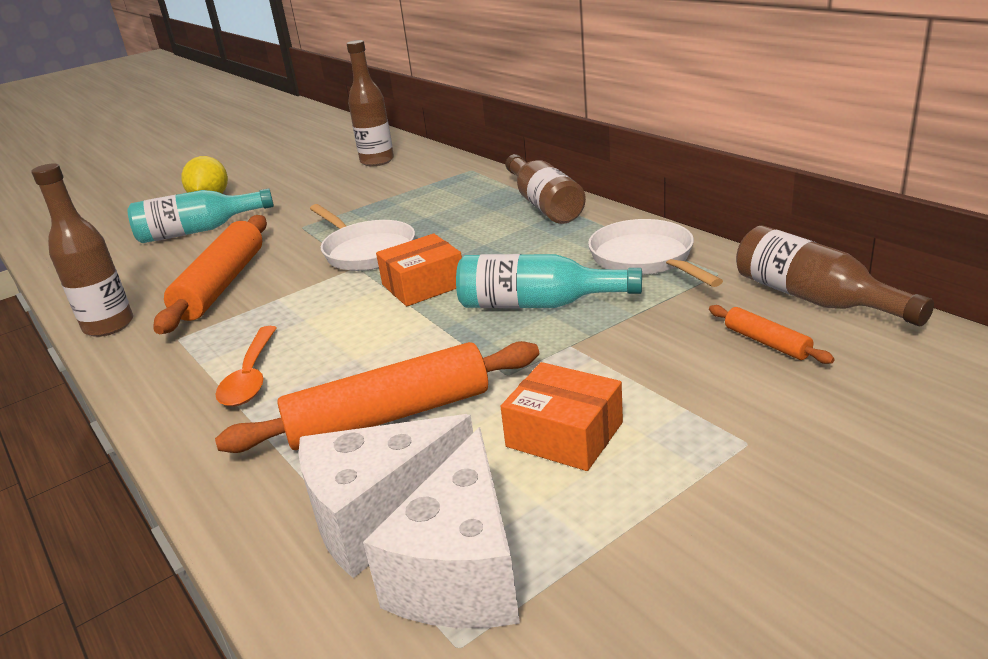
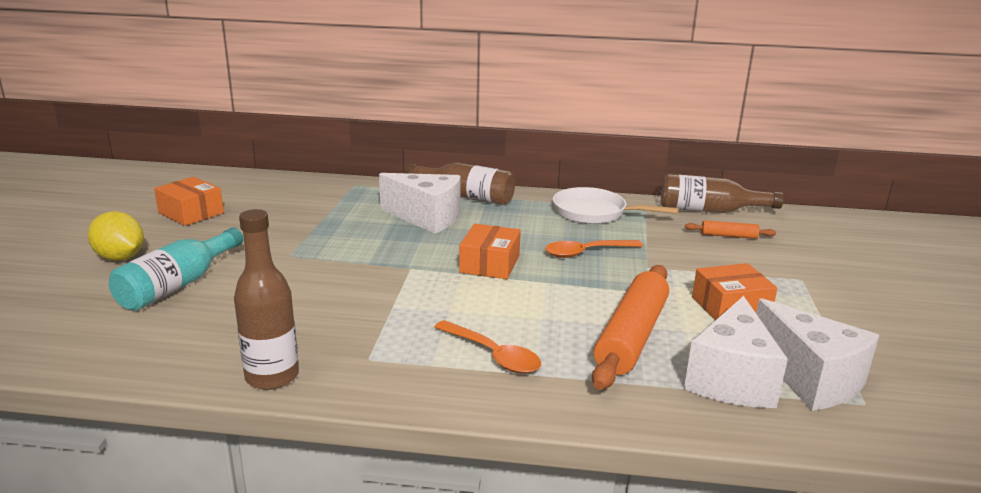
camera: 50 degrees left, 5 degrees down
(222, 284) = (316, 313): orange rolling pin -> none
(312, 171) = (191, 213): none -> orange box
(366, 251) = (394, 256): white pan -> none
(377, 161) = (247, 193): brown bottle -> none
(464, 219) = (427, 218): none -> white cheese
(538, 304) = (586, 253): turquoise bottle -> orange spoon

